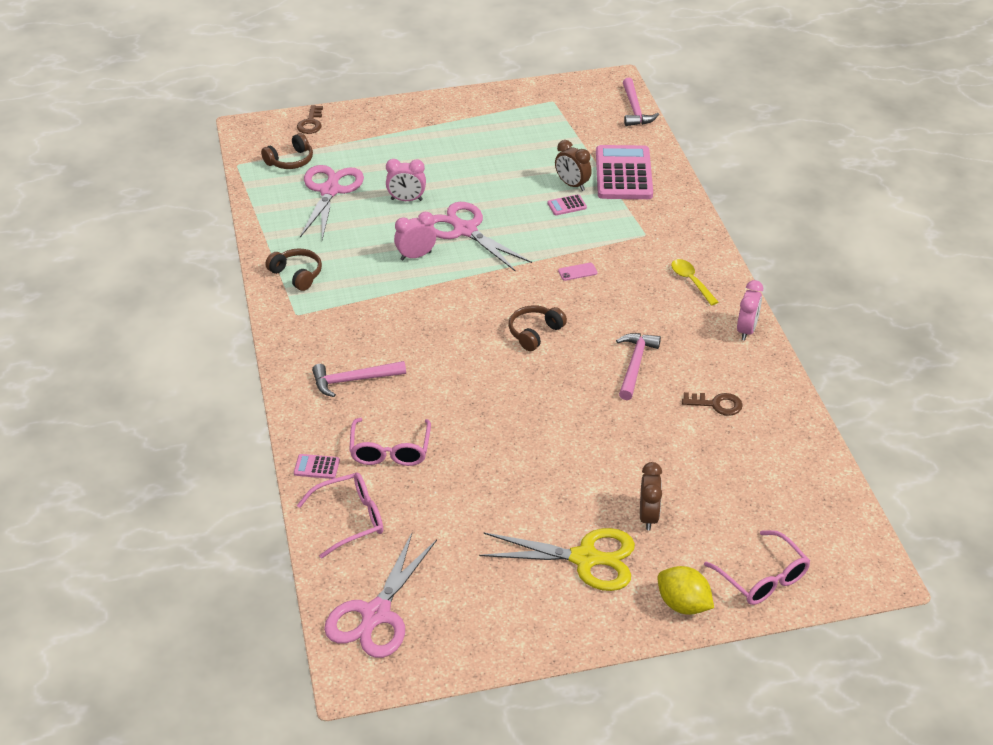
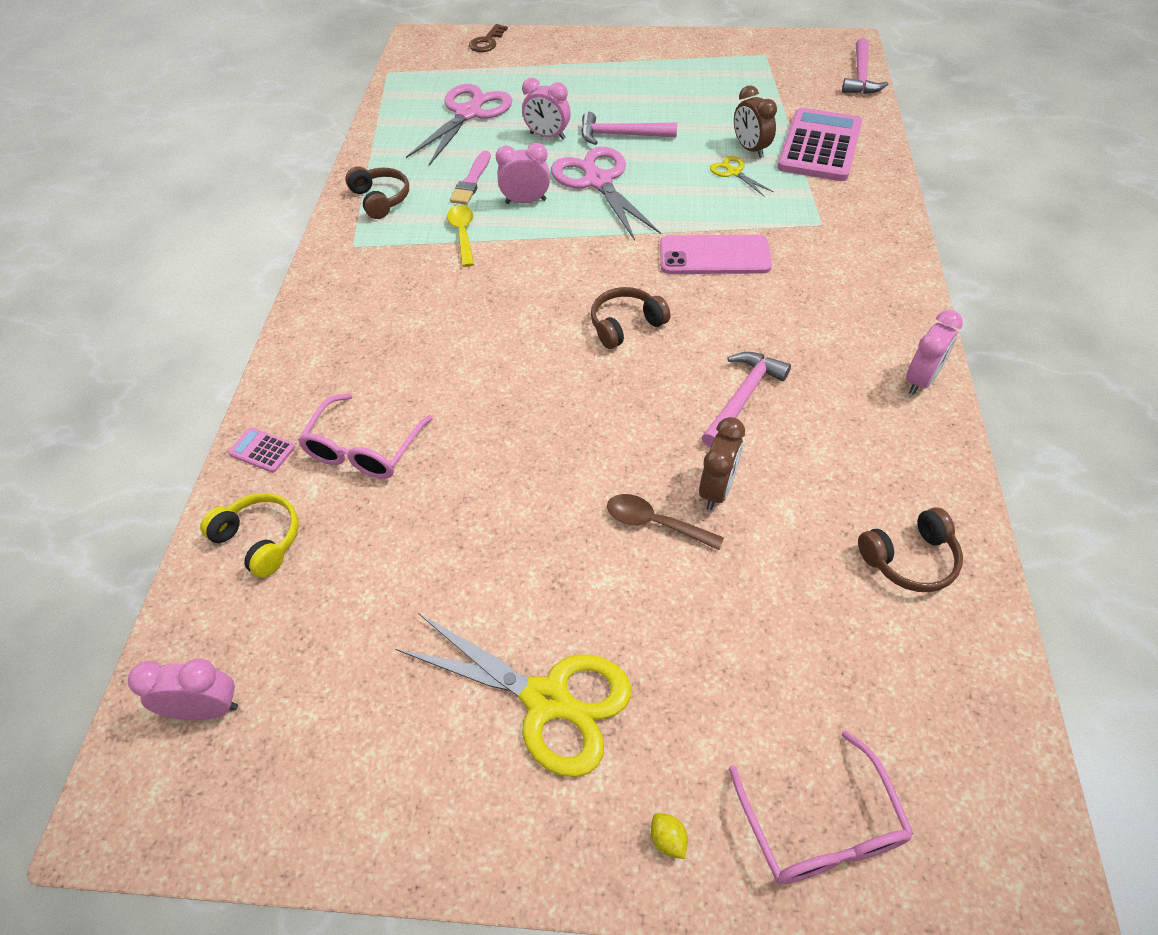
camera: 20 degrees right, 10 degrees up
(290, 161) = (444, 76): brown headphones -> brown headphones (909, 559)
(350, 519) = (260, 539): pink glasses -> yellow headphones
(353, 380) = (372, 342): pink hammer -> pink hammer (621, 135)
(363, 247) = (471, 181): none -> pink brush
(376, 614) = (206, 709): pink scissors -> pink clock
(567, 205) = (734, 172): pink calculator -> yellow scissors
(577, 272) = (714, 256): pink phone -> pink phone, size x2.25
(608, 451) = (655, 523): none -> brown spoon
(648, 516) = (672, 650): brown clock -> brown clock (717, 489)
(683, 604) = (668, 839): yellow lemon -> yellow lemon, size x0.44
(691, 281) = (862, 295): yellow spoon -> yellow spoon (463, 234)
(717, 404) = (841, 485): brown key -> none

